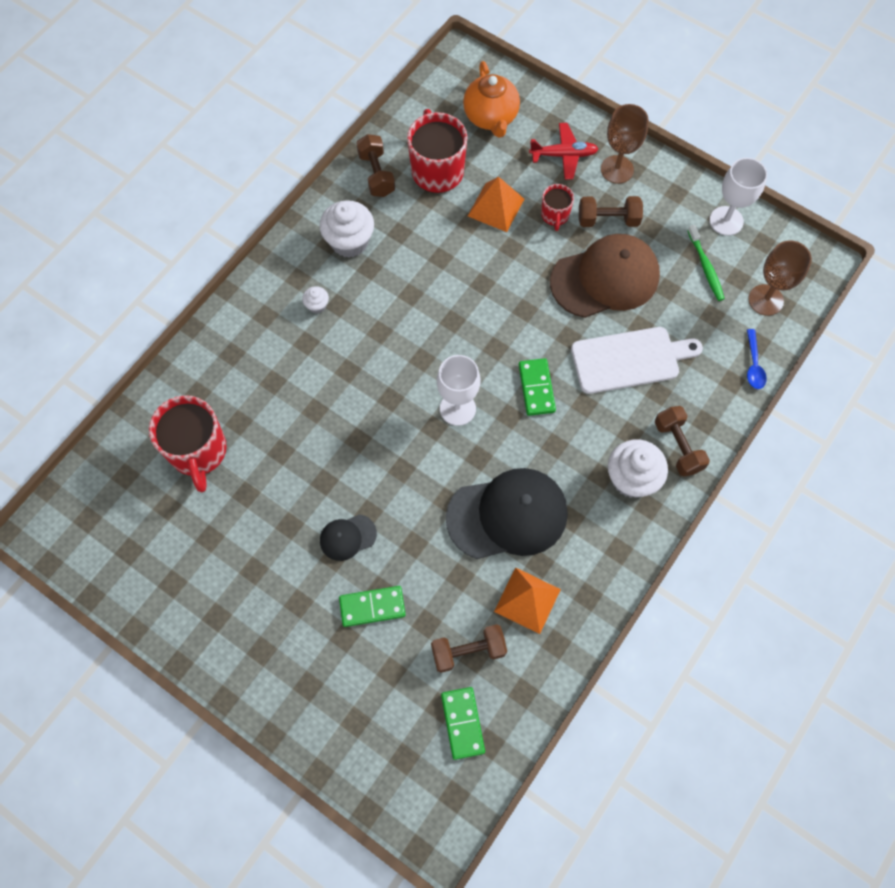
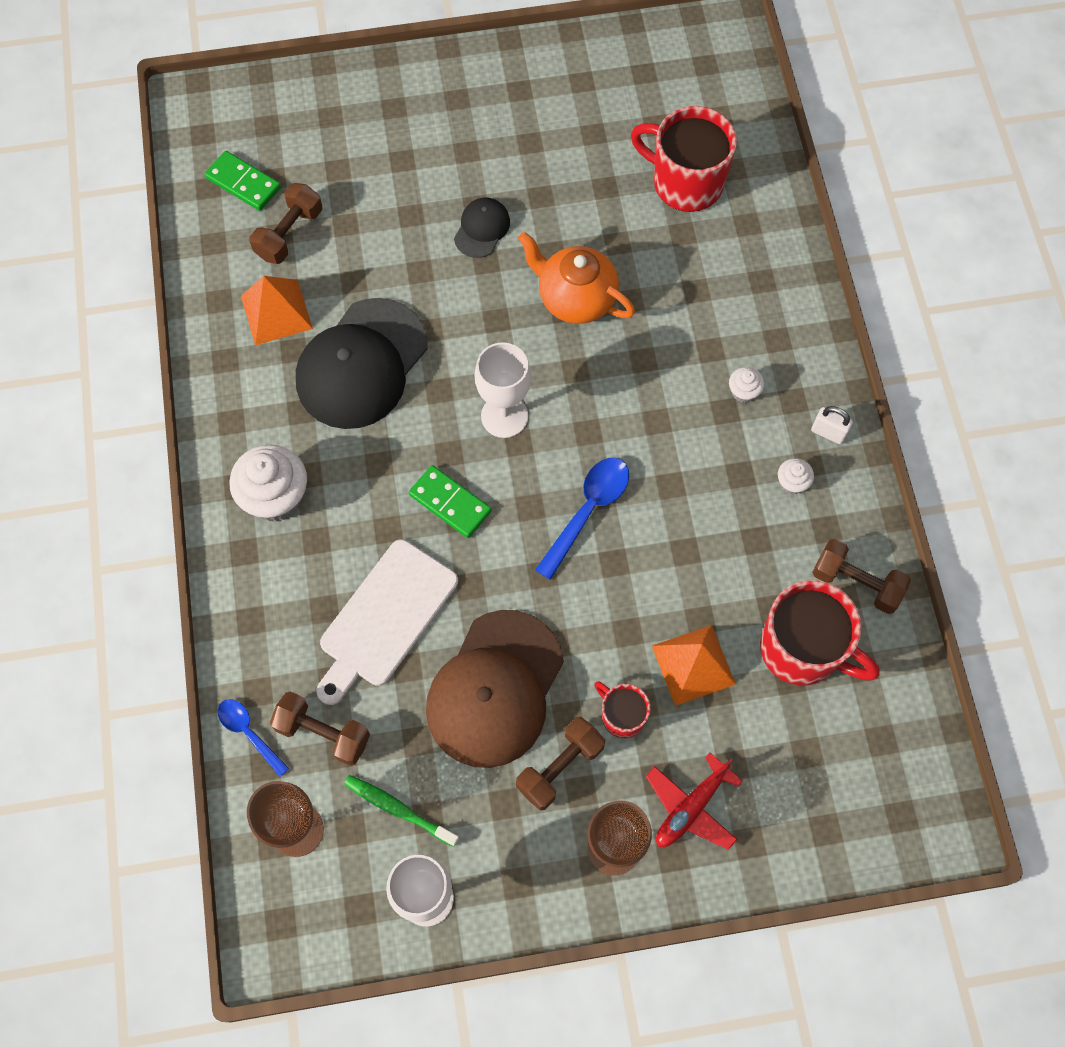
camera: 135 degrees right, 0 degrees up
(301, 248) = (828, 432): none -> white padlock
(349, 241) = (792, 483): white cupcake -> white cupcake, size x0.48
(372, 606) = (403, 198): green domino -> none
(468, 319) = (587, 511): none -> blue spoon
(491, 117) = (822, 778): orange teapot -> orange teapot (575, 298)
(678, 446) = (257, 569): brown dumbbell -> brown dumbbell (323, 733)

